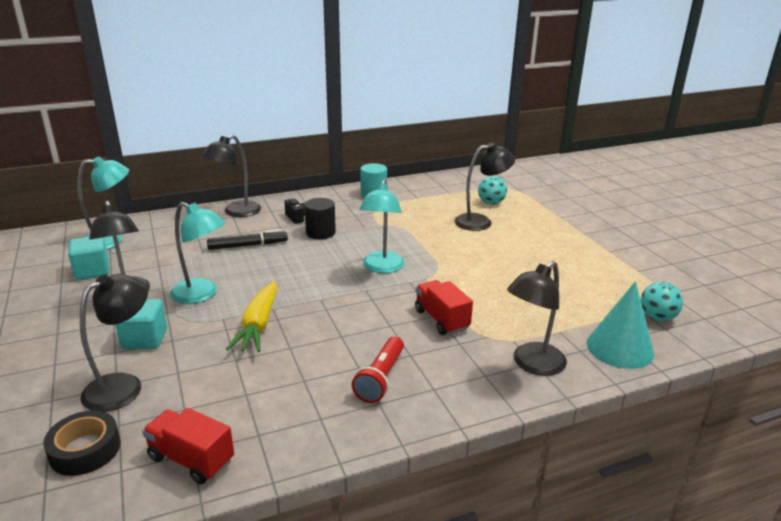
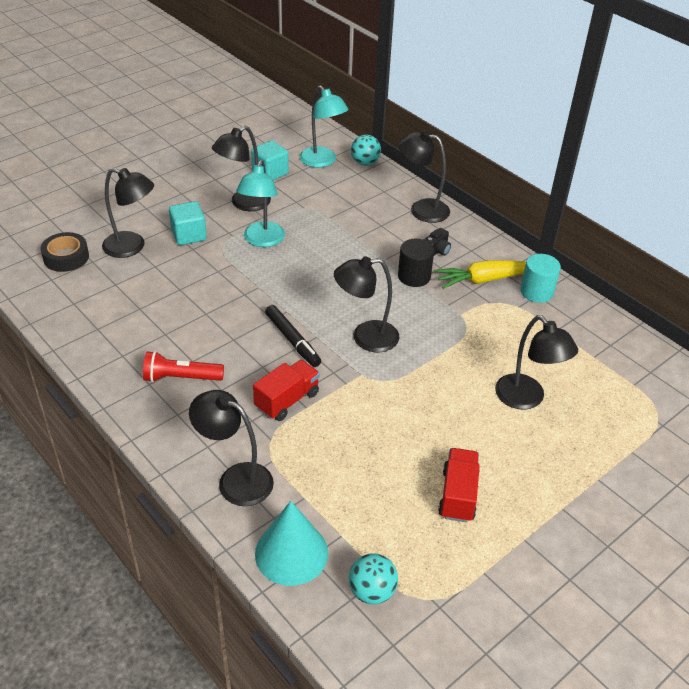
camera: 70 degrees right, 15 degrees up
(191, 459) = (66, 305): red truck -> red truck (458, 495)
(247, 245) = (359, 238): black marker -> black marker (292, 340)
(258, 325) = (230, 286): yellow carrot -> yellow carrot (483, 280)
(382, 267) = (365, 337): turquoise lamp -> black lamp
(491, 203) = (591, 401): turquoise ball -> turquoise ball (365, 163)

